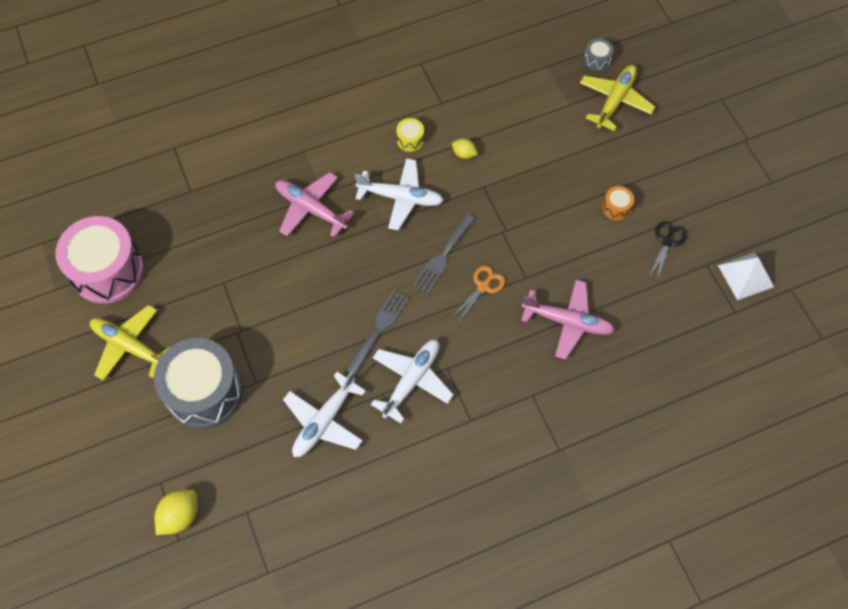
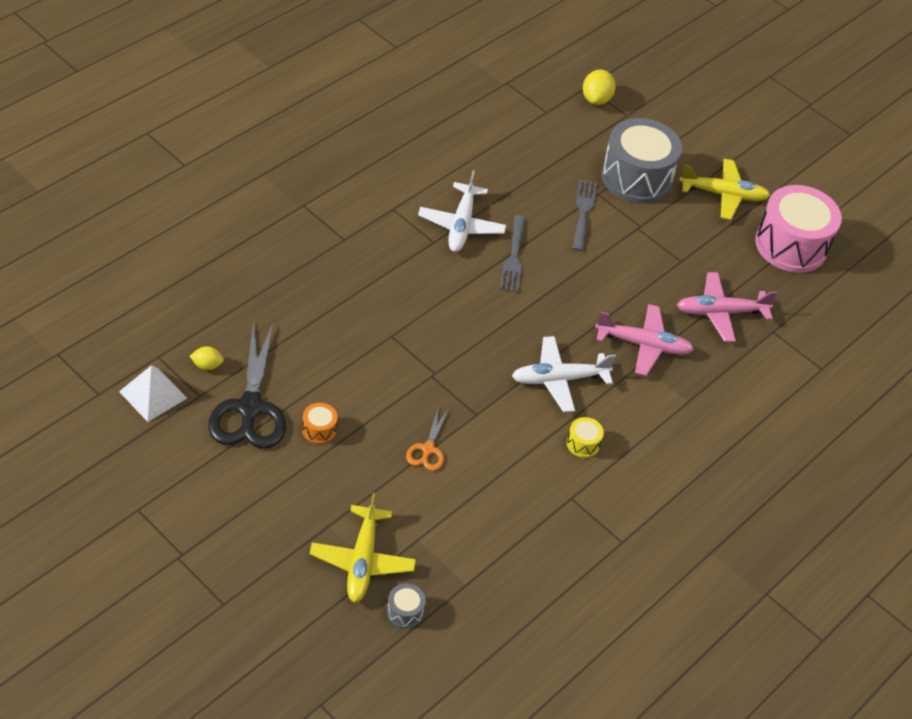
camera: 150 degrees right, 15 degrees down
(324, 421) = (521, 180): white plane -> none
(443, 256) = (485, 334): grey fork -> grey fork (583, 212)
(464, 154) = (515, 444): yellow lemon -> yellow lemon (207, 365)
(483, 286) = (431, 316): orange scissors -> orange scissors (428, 449)
(568, 322) = (332, 306): pink plane -> pink plane (720, 312)
(667, 241) = (249, 408): black scissors -> black scissors, size x2.02

